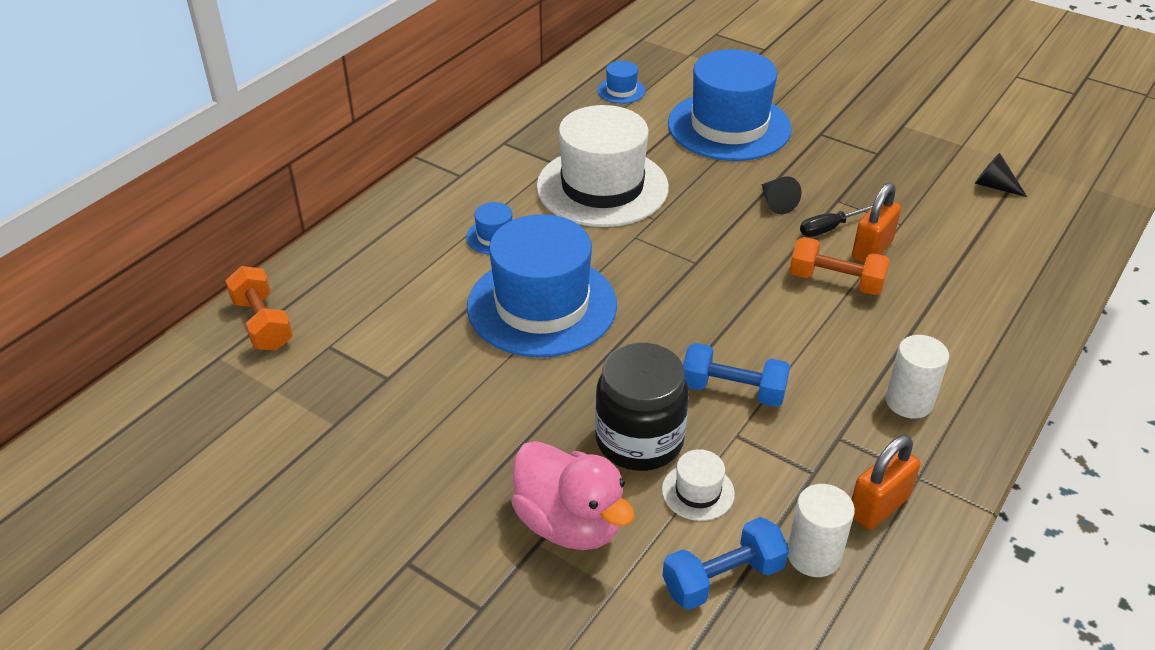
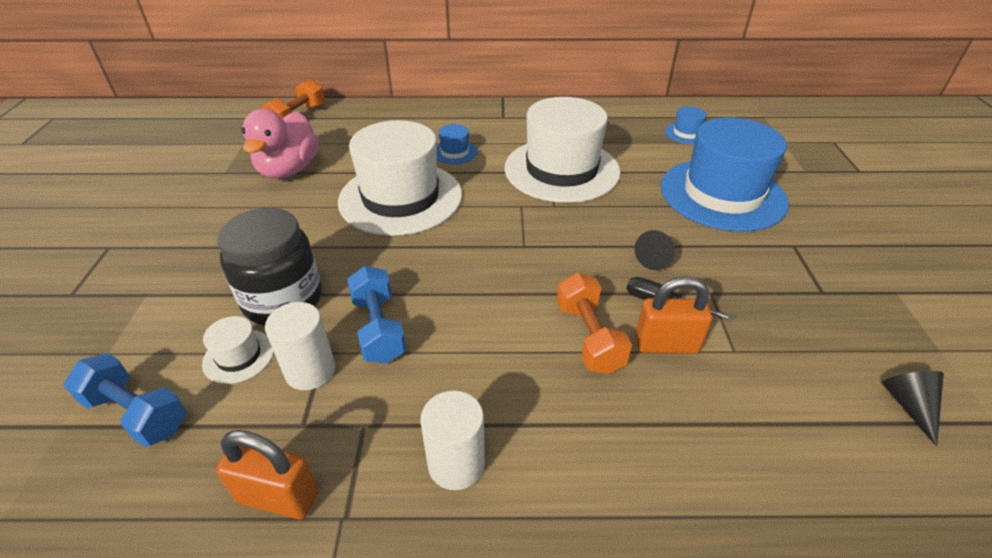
camera: 55 degrees right, 0 degrees up
(542, 305) = (400, 198): blue hat -> white hat
(569, 523) = (172, 301): pink duck -> pink duck (289, 170)
(813, 555) = (187, 468): white cylinder -> white cylinder (310, 371)

